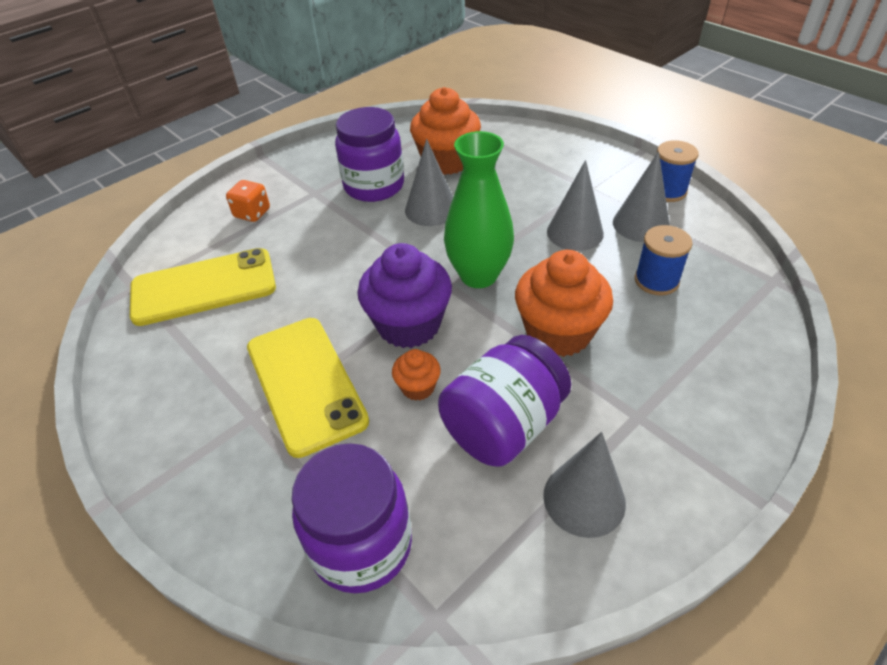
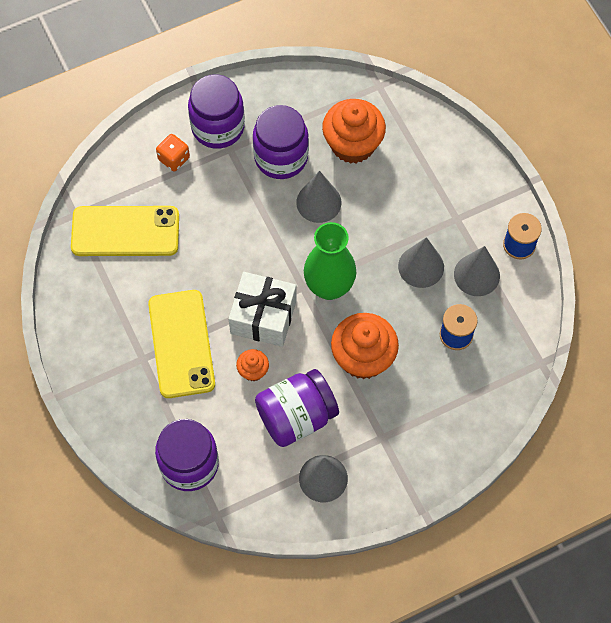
camera: 15 degrees right, 20 degrees up
(296, 180) = (218, 127): none -> purple jar
(409, 325) = (263, 317): purple cupcake -> white gift

